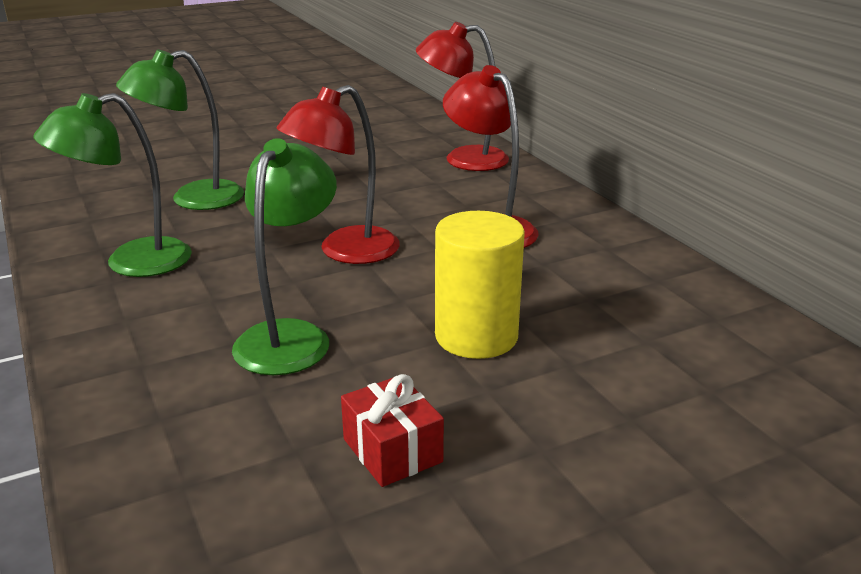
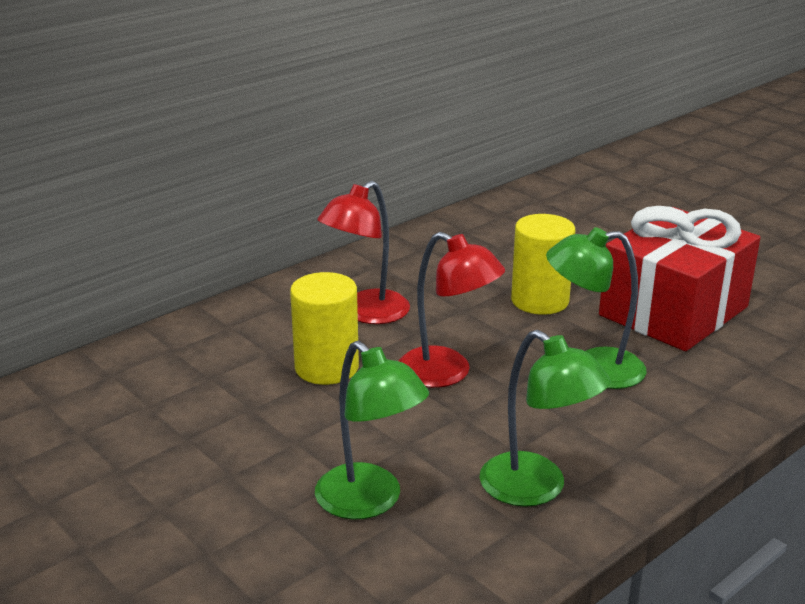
camera: 105 degrees left, 0 degrees up
(392, 450) = (673, 311): red gift -> red gift, size x2.48
(395, 201) = (326, 367): none -> yellow cylinder
(463, 159) = (198, 346): red lamp -> none

